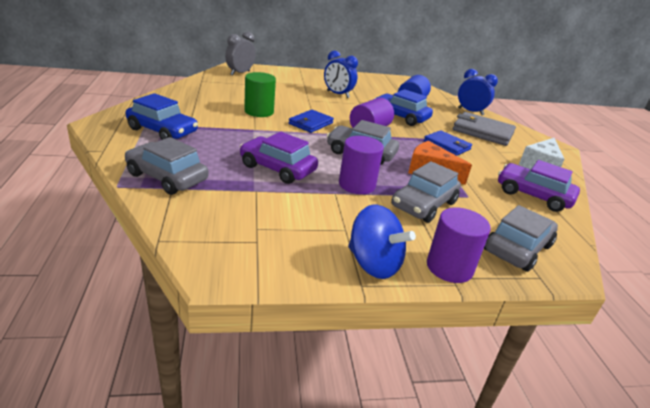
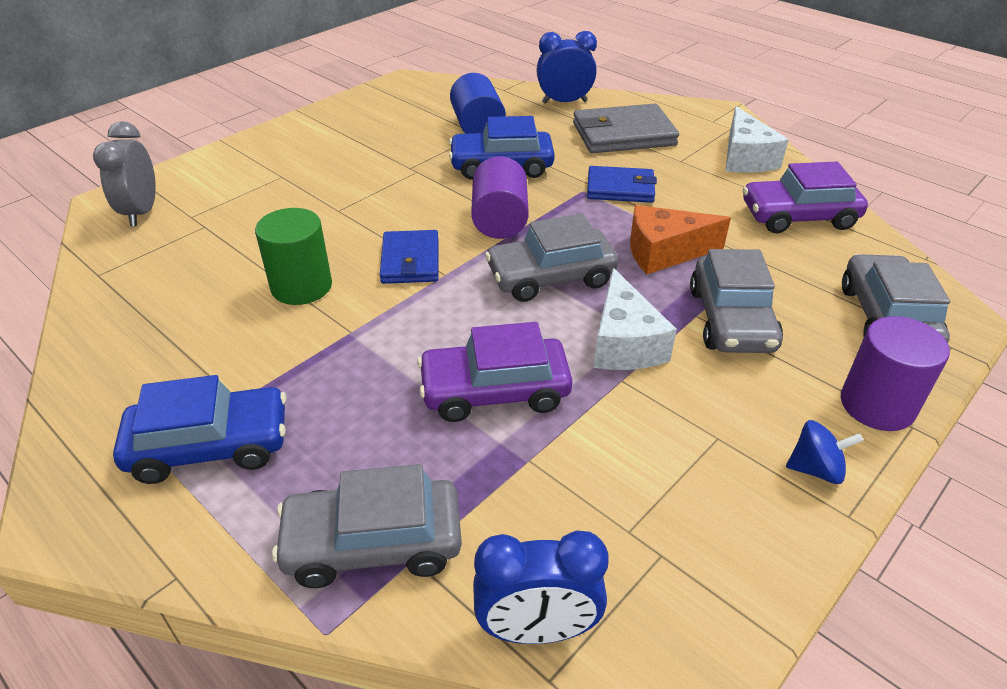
camera: 35 degrees left, 10 degrees up
(338, 94) = (362, 170): blue clock -> blue clock (537, 629)
(357, 185) = (624, 343): purple cylinder -> white cheese
(373, 264) = (815, 469): blue spinning top -> blue spinning top, size x0.57

